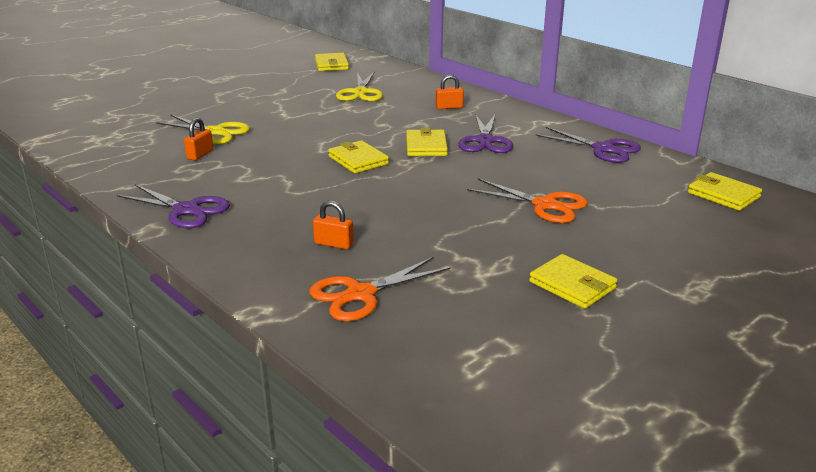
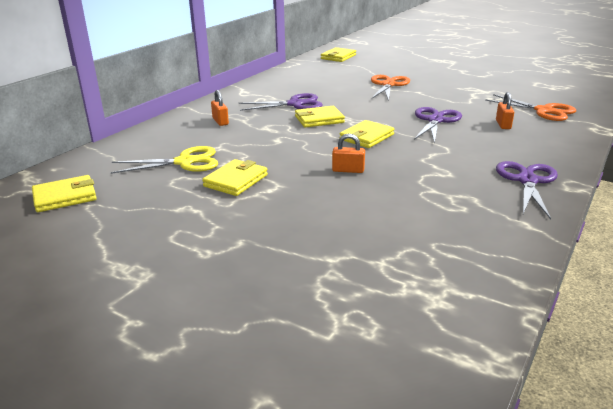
camera: 105 degrees left, 0 degrees up
(200, 154) = (416, 207): orange padlock -> orange padlock (348, 170)
(214, 132) = (351, 215): yellow scissors -> none
(572, 285) = (470, 76): yellow wallet -> yellow wallet (236, 181)
(603, 149) = (289, 77): purple scissors -> purple scissors (435, 120)

